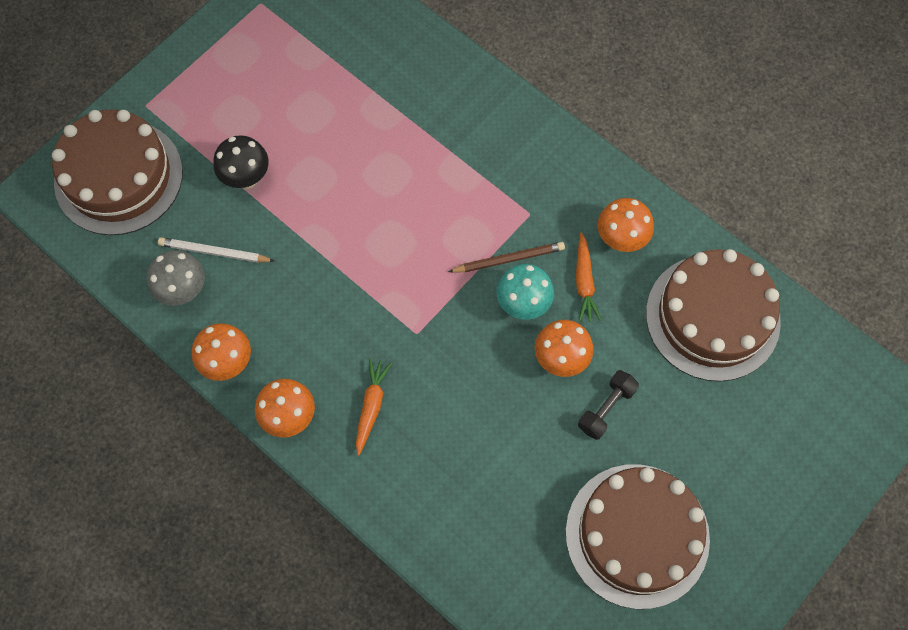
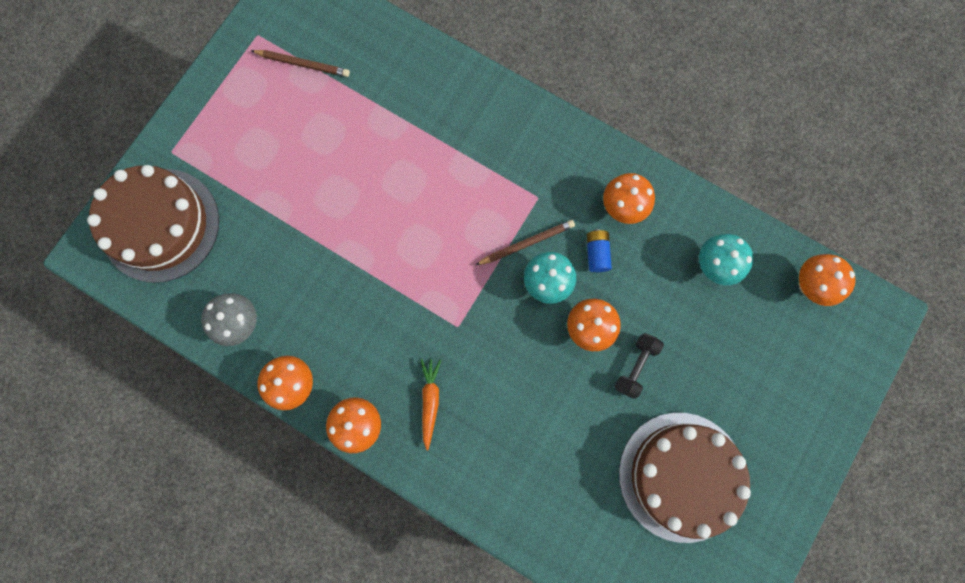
camera: 10 degrees left, 10 degrees up
(214, 252) = (262, 282): white pencil -> none
(246, 178) = (277, 207): black mushroom -> none
(302, 39) = (303, 64): none -> brown pencil
(584, 282) = (597, 253): orange carrot -> blue battery
(712, 317) = (714, 266): brown cake -> turquoise mushroom
(817, 355) = (809, 286): none -> orange mushroom

